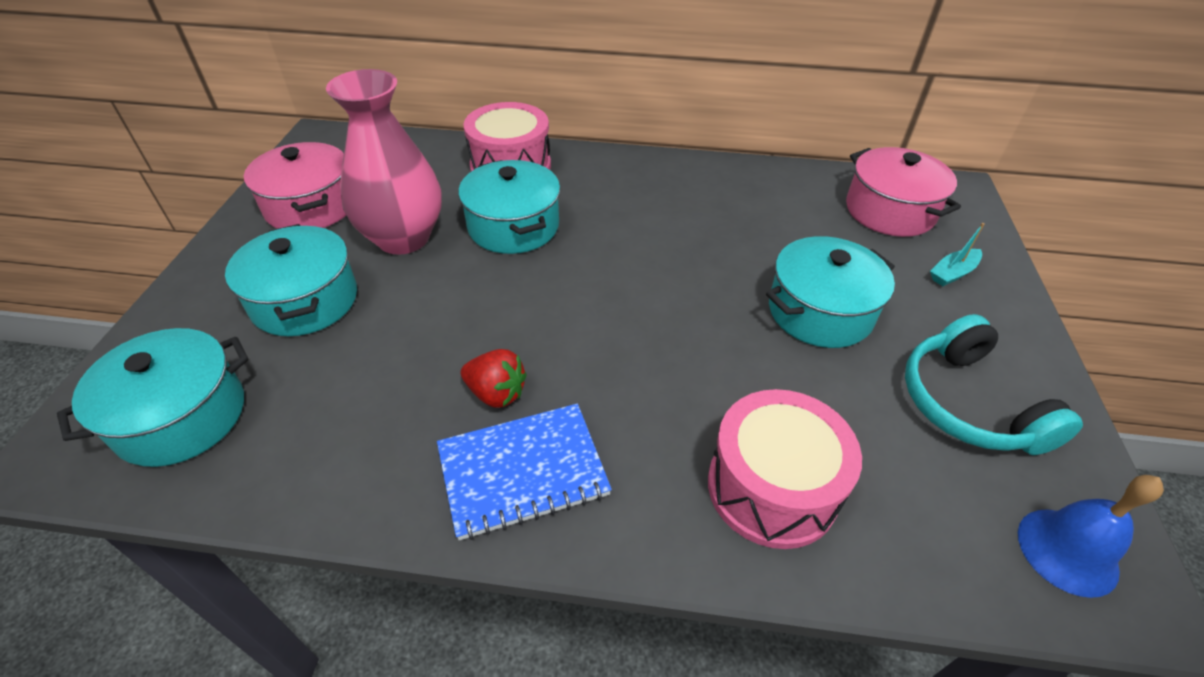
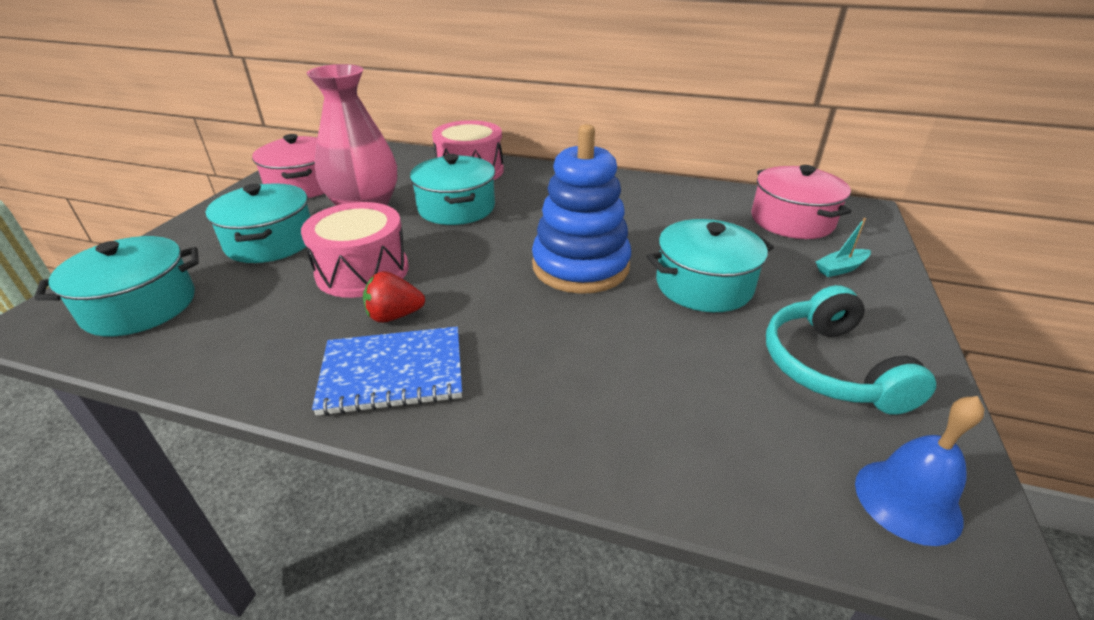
camera: 10 degrees right, 10 degrees down
(496, 393) = (394, 316): red strawberry -> red strawberry turned 135 degrees clockwise
(682, 299) = (580, 266): none -> blue stacking toy
(772, 487) = (614, 410): pink drum -> pink drum (362, 271)

